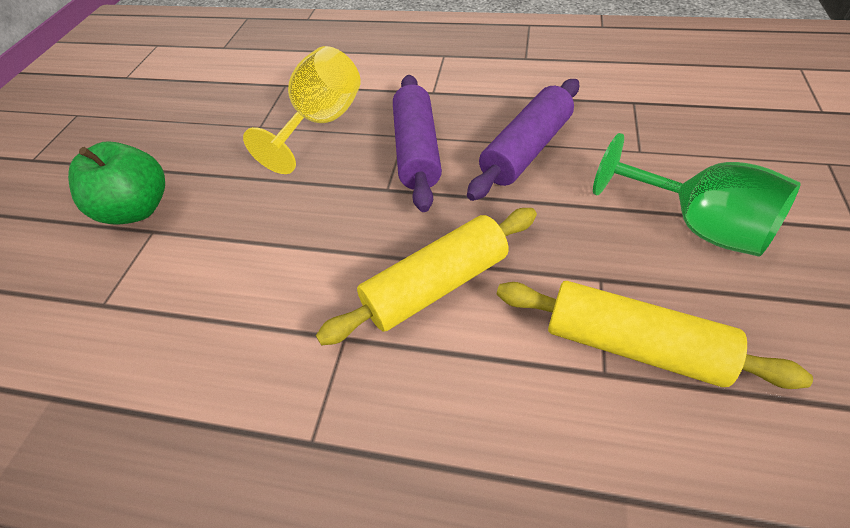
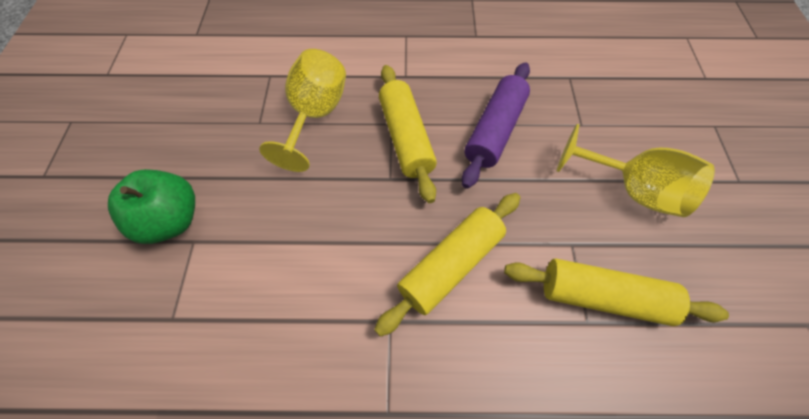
camera: 15 degrees left, 10 degrees up
(417, 151) = (406, 138): purple rolling pin -> yellow rolling pin
(695, 225) = (631, 189): green goblet -> yellow goblet

